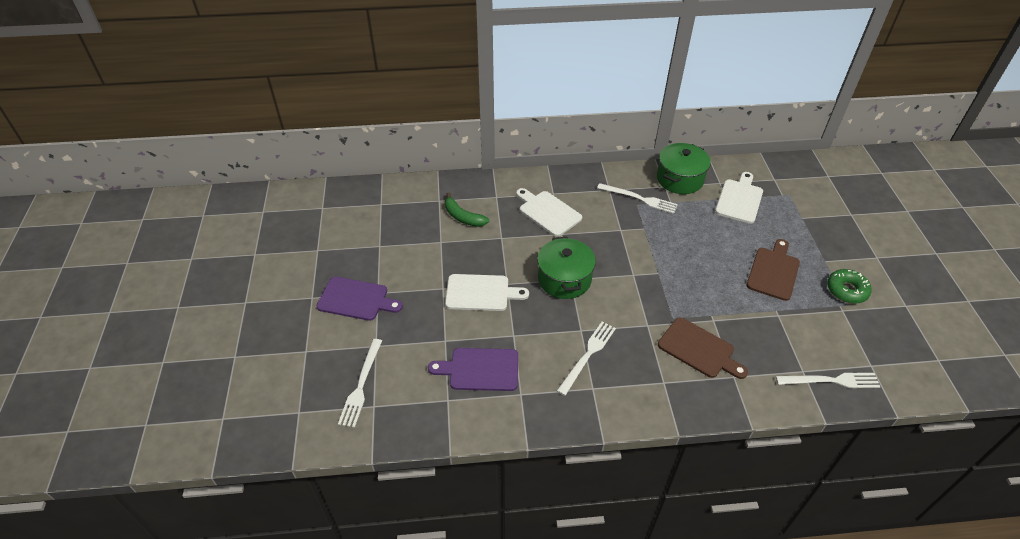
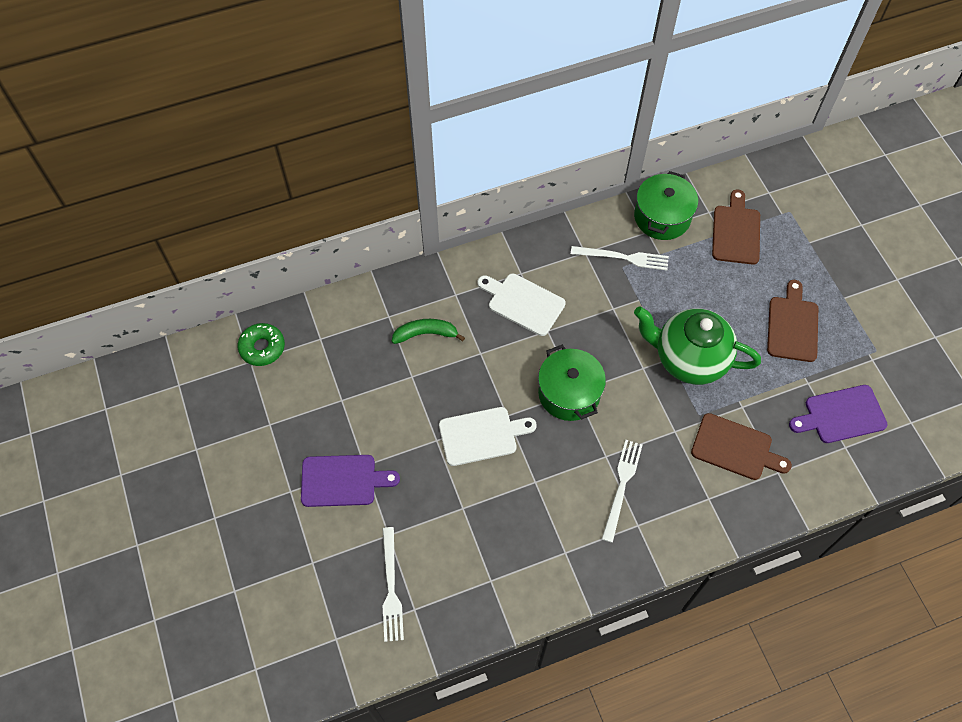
camera: 15 degrees left, 15 degrees up
(463, 217) = (426, 334): green banana -> green banana turned 150 degrees clockwise
(480, 369) = (513, 534): purple cutting board -> purple cutting board (841, 415)
(675, 276) = (689, 359): none -> green teapot
(739, 199) = (736, 232): white cutting board -> brown cutting board
(831, 381) = (874, 451): white fork -> none
(846, 290) = (872, 332): green donut -> green donut (262, 347)

